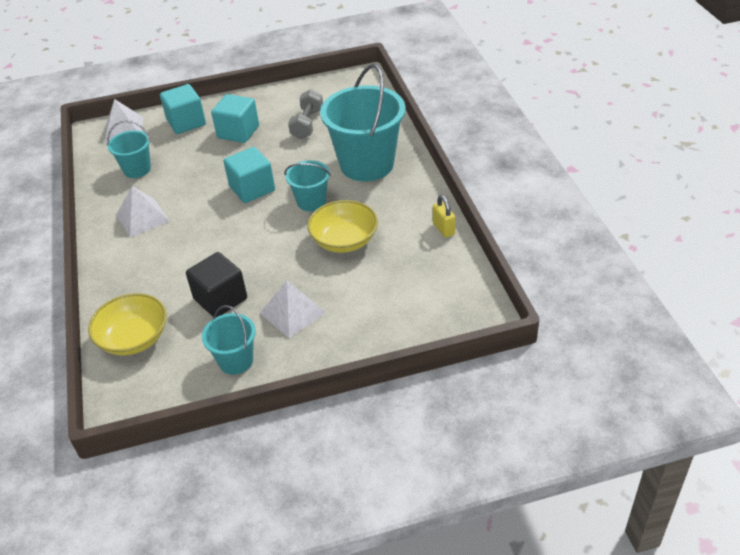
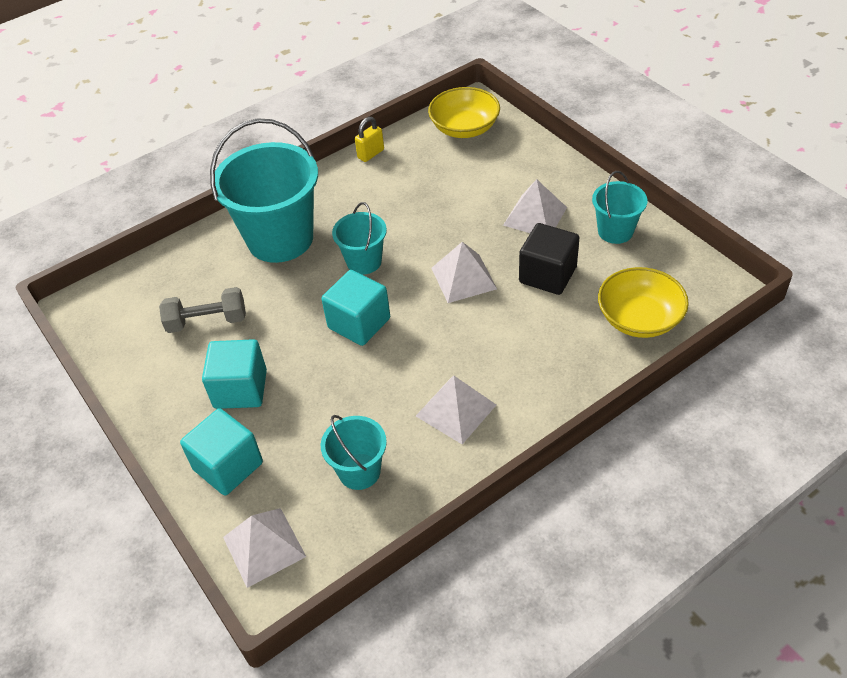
camera: 110 degrees left, 5 degrees up
(254, 250) = (463, 278): none -> white pyramid
(344, 240) = (417, 215): yellow bowl -> yellow bowl (464, 128)

